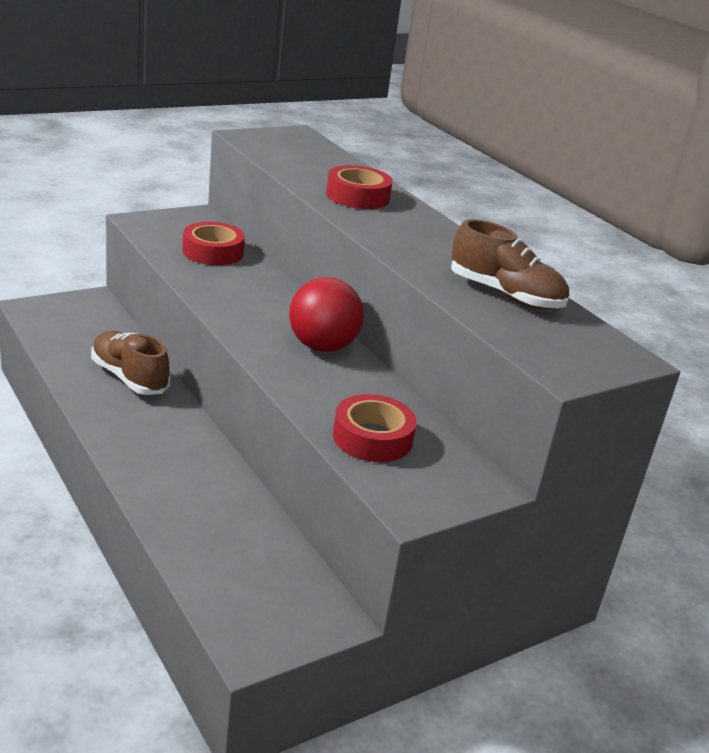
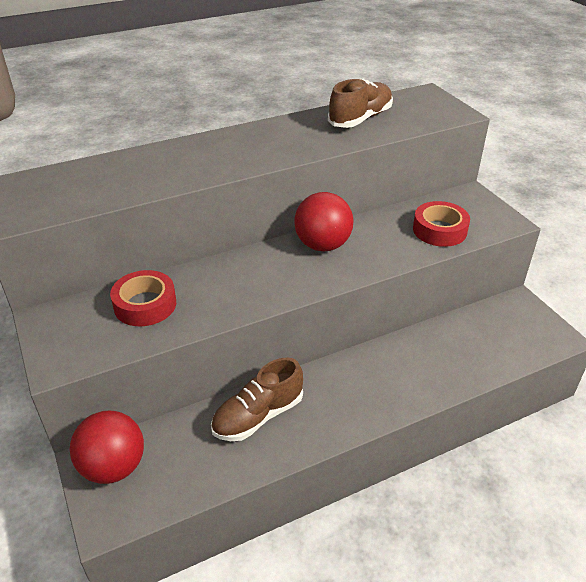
camera: 80 degrees left, 10 degrees up
(84, 309) = (113, 467): none -> red ball
(358, 196) = (187, 161): red tape -> none

